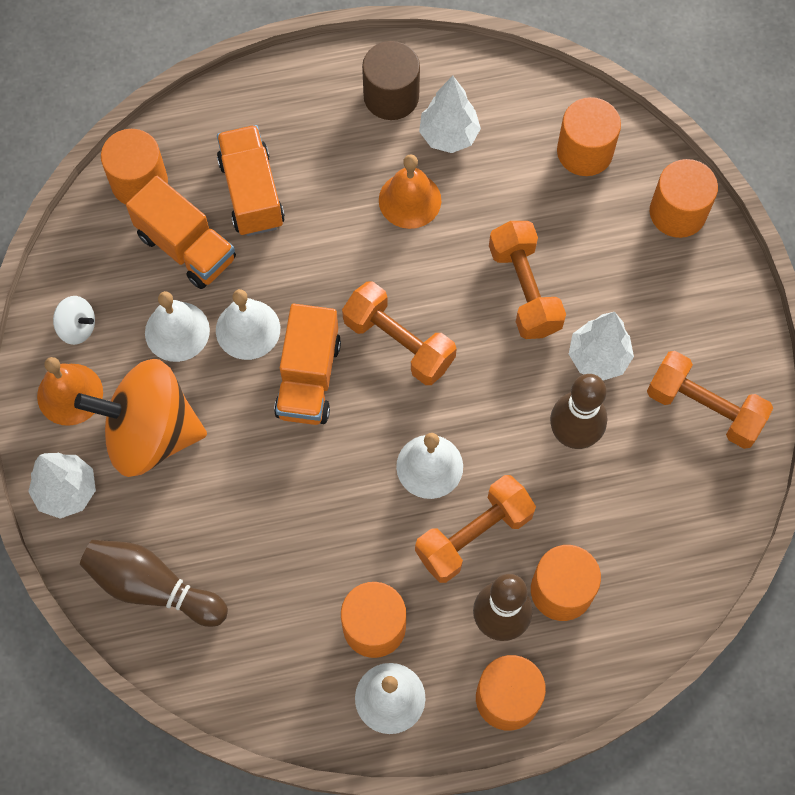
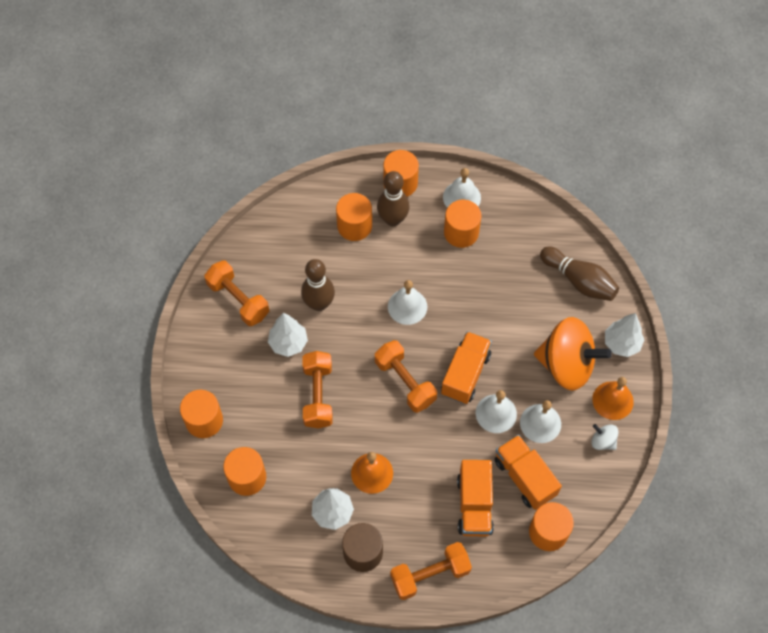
camera: 165 degrees left, 5 degrees down
(473, 535) = (393, 264): orange dumbbell -> orange dumbbell (430, 575)

